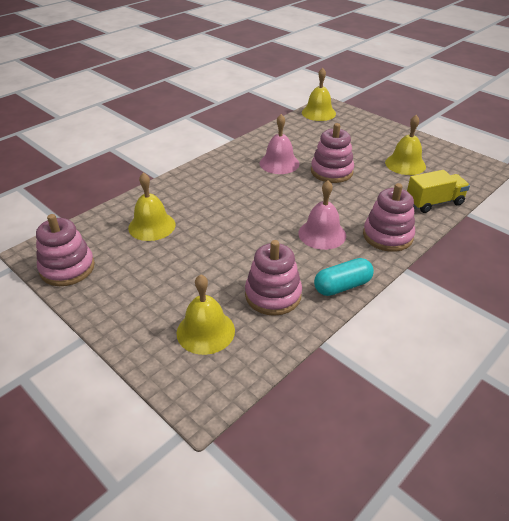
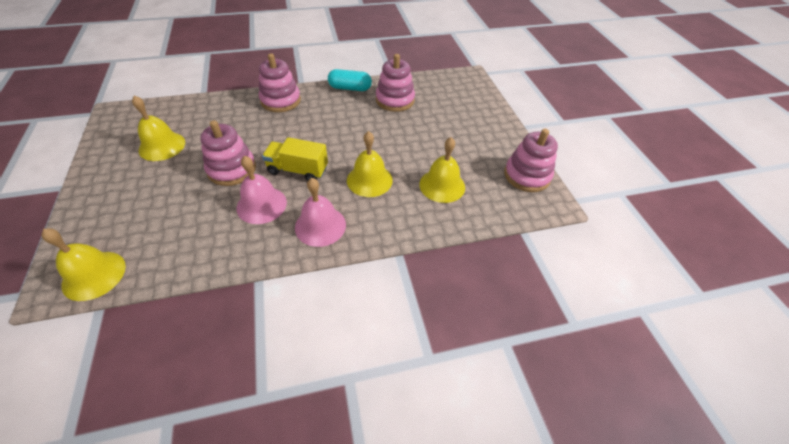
camera: 150 degrees left, 10 degrees up
(205, 331) = (449, 99): yellow bell -> yellow bell (369, 180)
(322, 234) = (320, 120): pink bell -> pink bell (320, 226)
(434, 203) = (210, 106): yellow truck -> yellow truck (298, 170)

